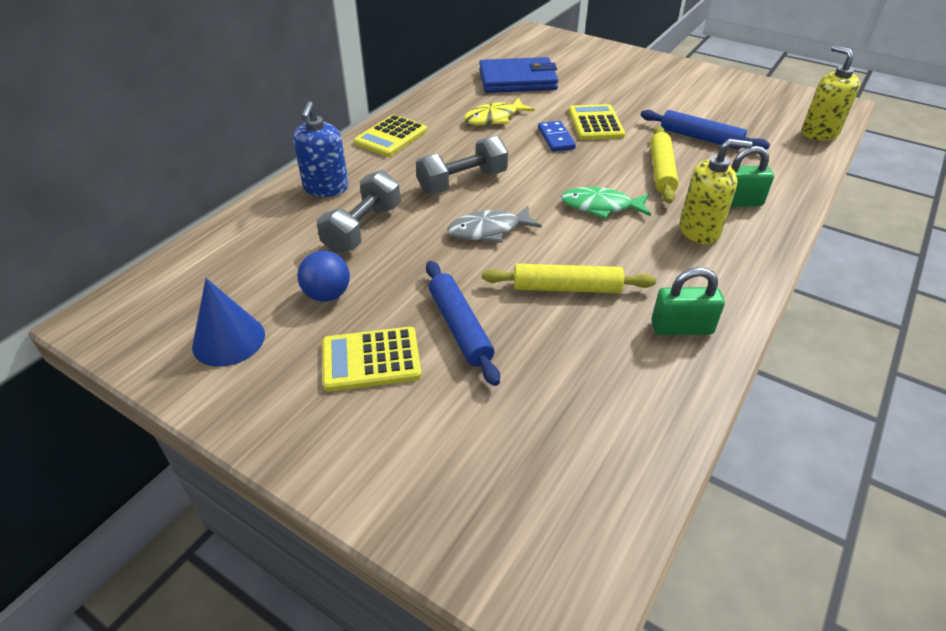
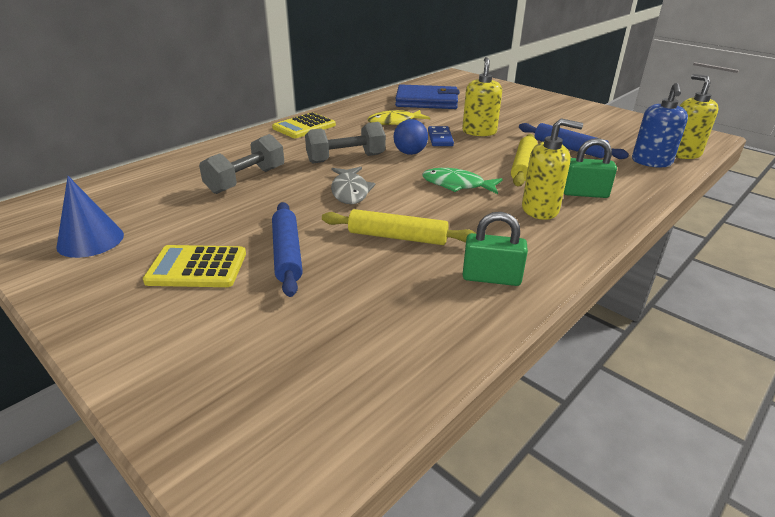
camera: 10 degrees right, 10 degrees down
(326, 188) = (233, 153): blue soap dispenser -> blue soap dispenser (651, 162)
(327, 295) = (190, 219): blue ball -> blue ball (410, 153)
(489, 230) = (350, 191): grey fish -> grey fish turned 90 degrees counterclockwise
(595, 123) = (479, 132): yellow calculator -> yellow soap dispenser

